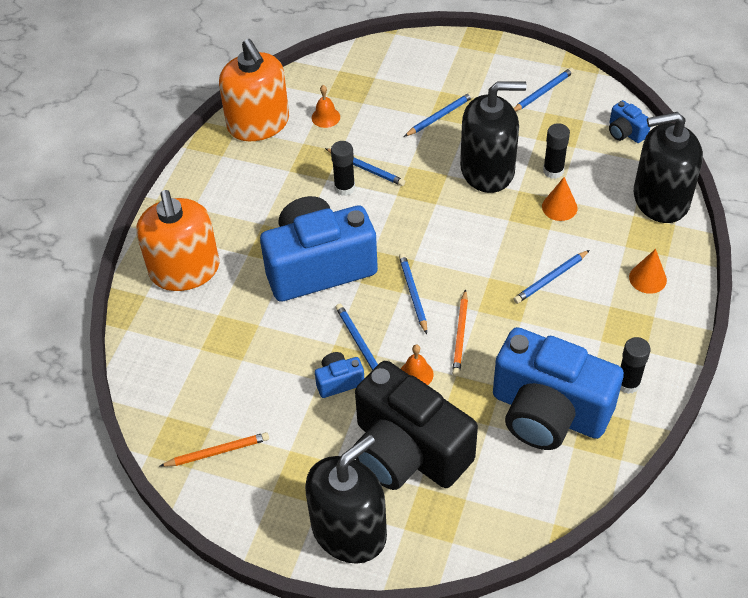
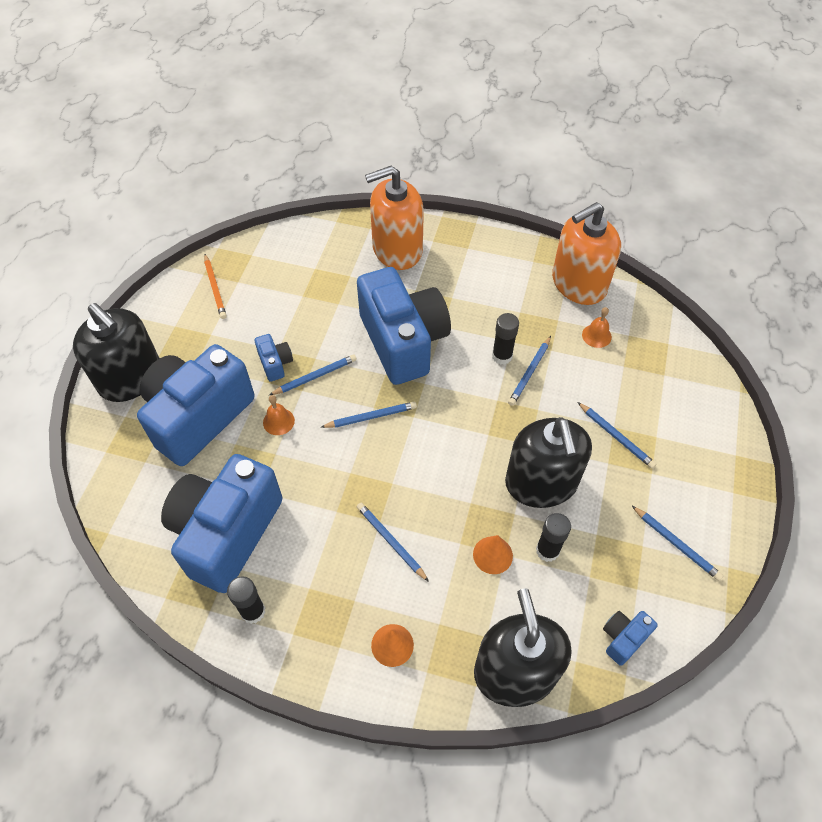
camera: 85 degrees right, 5 degrees up
(407, 451) = (198, 417): black camera -> blue camera
(460, 335) = (321, 457): orange pencil -> none

